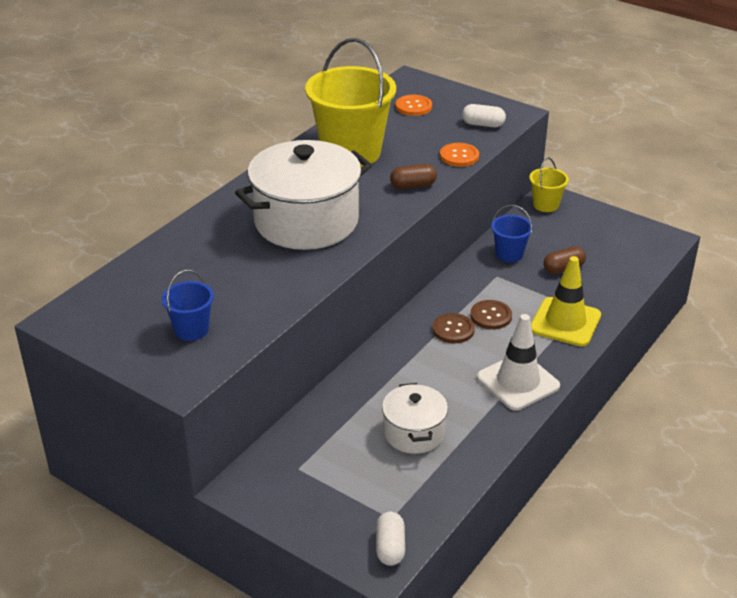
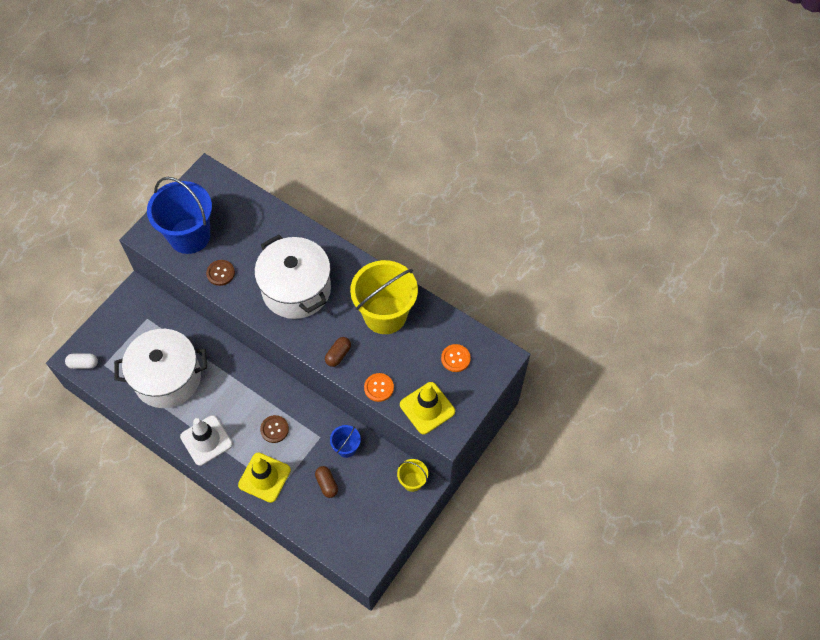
camera: 90 degrees right, 25 degrees up
(191, 330) = (189, 236): blue bucket -> blue bucket, size x2.13
(413, 186) = (338, 355): brown capsule -> brown capsule turned 45 degrees clockwise
(414, 433) = (167, 378): white pot -> white pot, size x1.86
(453, 329) = (261, 404): brown button -> brown button (220, 273)
(483, 124) = (427, 408): white capsule -> yellow traffic cone

